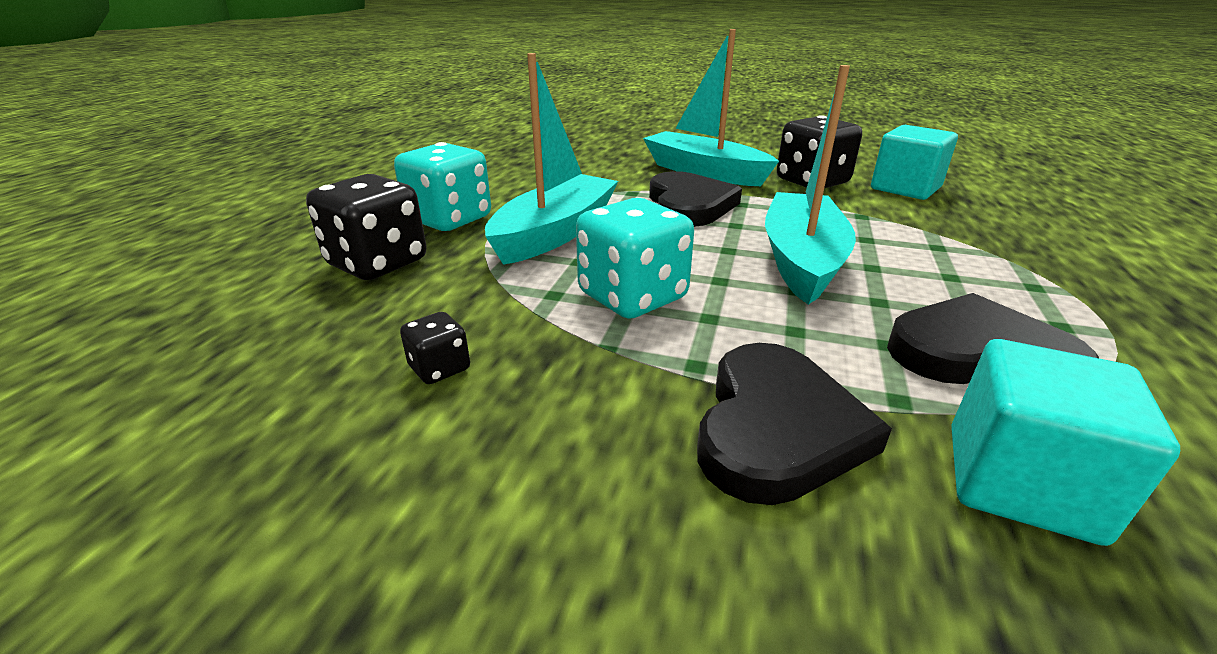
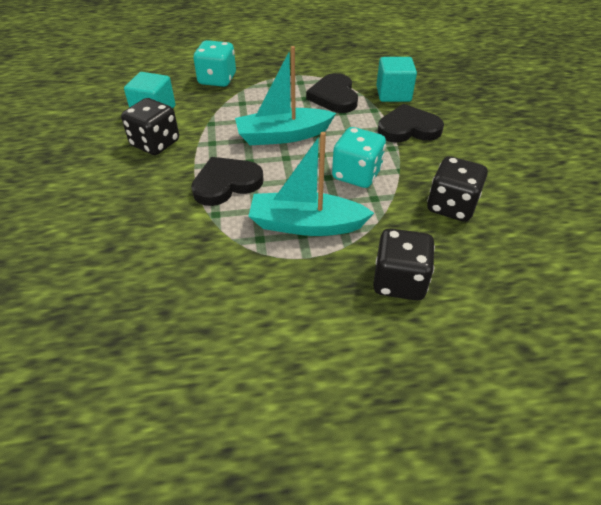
camera: 115 degrees left, 15 degrees up
(439, 368) = (451, 206): black dice -> black dice, size x2.09
(449, 219) = (318, 285): turquoise dice -> turquoise dice (217, 80)
(704, 172) = (151, 191): turquoise boat -> none

